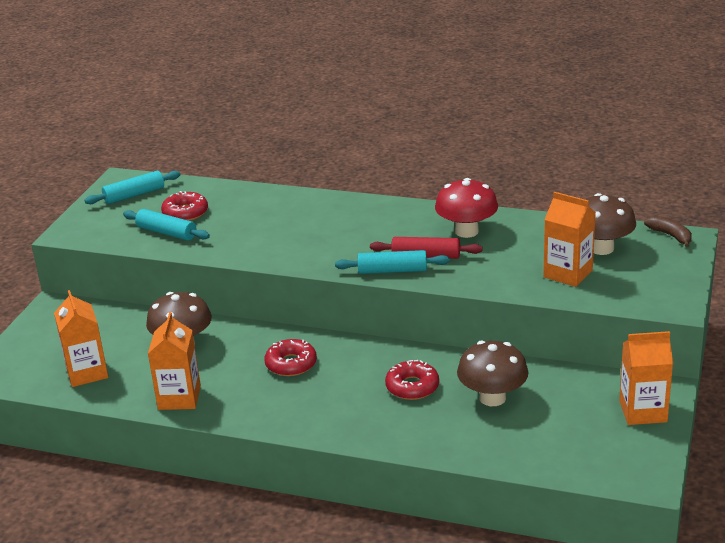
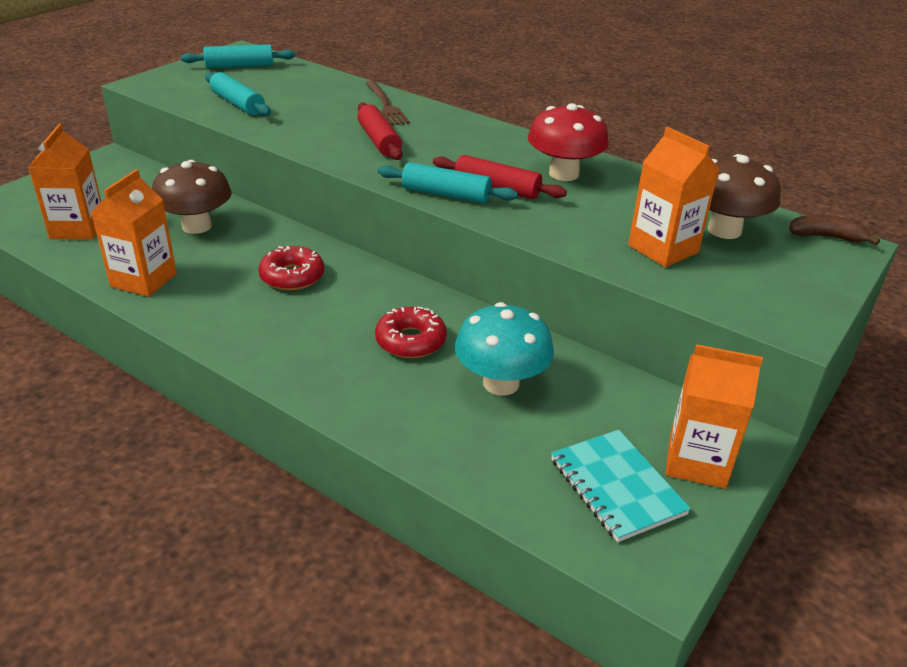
camera: 15 degrees right, 5 degrees up
(185, 213) = (273, 91): red donut -> none
(289, 203) = (386, 105): none -> brown fork
(309, 238) = (379, 141): none -> red rolling pin
(492, 398) = (501, 383): brown mushroom -> turquoise mushroom
(601, 440) = (616, 487): none -> turquoise notebook
(670, 236) = (826, 237): brown banana -> brown banana turned 60 degrees counterclockwise

